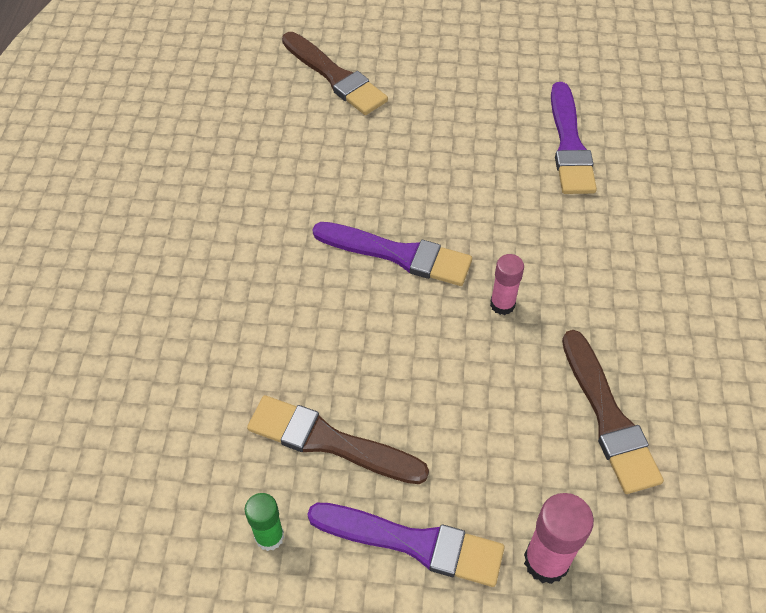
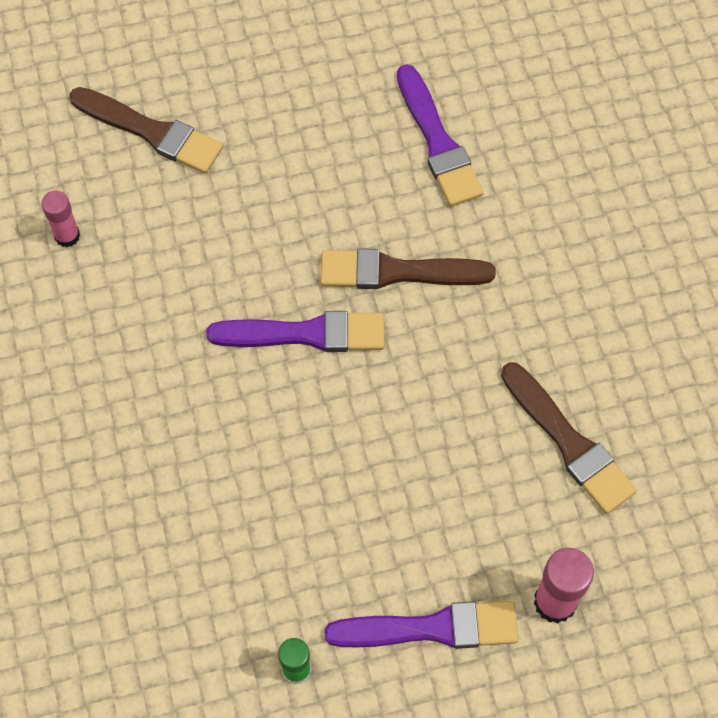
camera: 20 degrees left, 10 degrees up
(329, 441) = (315, 558): brown brush -> brown brush (397, 272)
(502, 304) = (430, 356): pink glue stick -> pink glue stick (67, 236)

